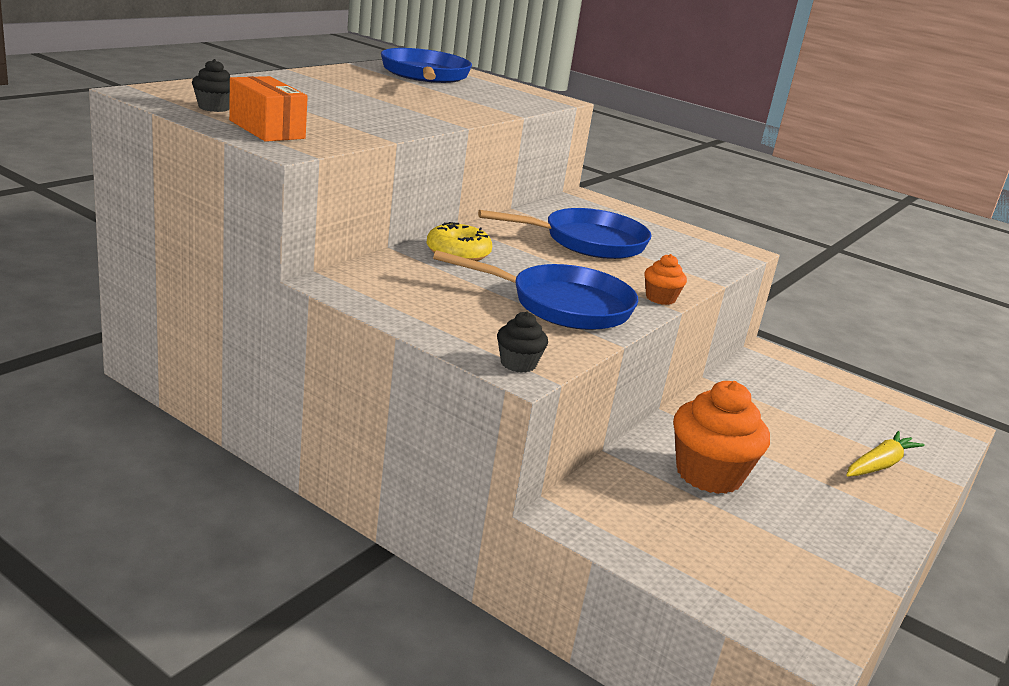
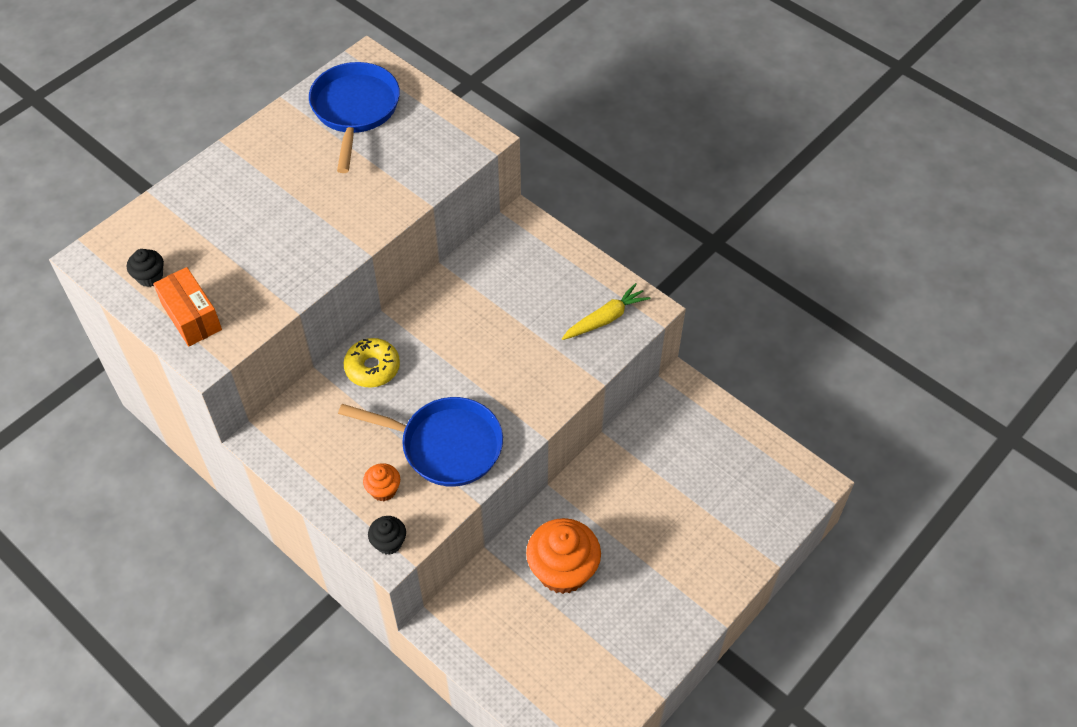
camera: 10 degrees right, 30 degrees up
(588, 242) = (497, 322): blue pan -> none
(660, 298) = (535, 419): orange cupcake -> orange cupcake (383, 490)
(879, 464) = (716, 545): yellow carrot -> yellow carrot (605, 318)

